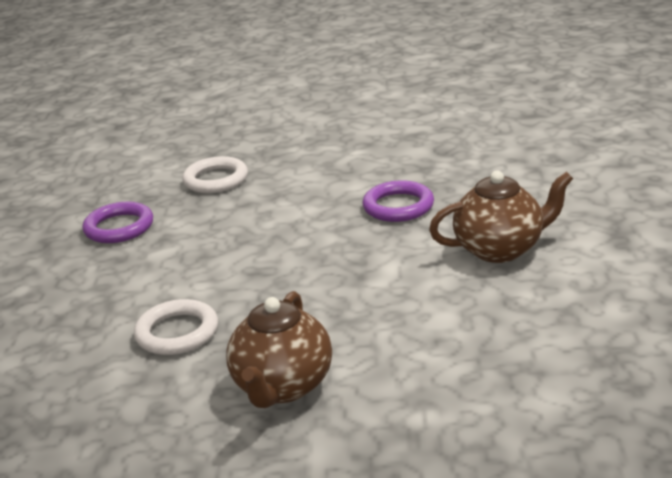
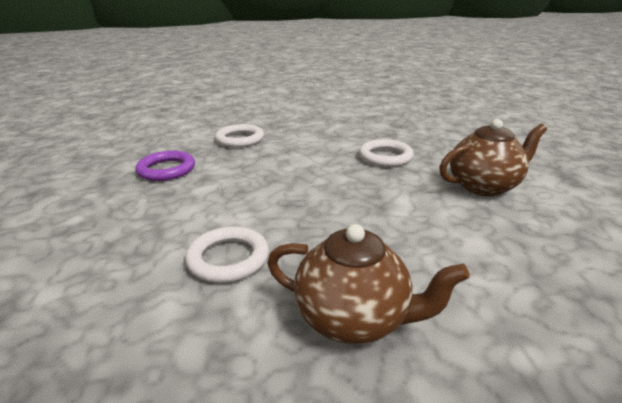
camera: 10 degrees left, 0 degrees up
(283, 387) = (354, 319): brown teapot -> brown teapot turned 75 degrees counterclockwise
(398, 206) = (385, 157): purple ring -> white ring

